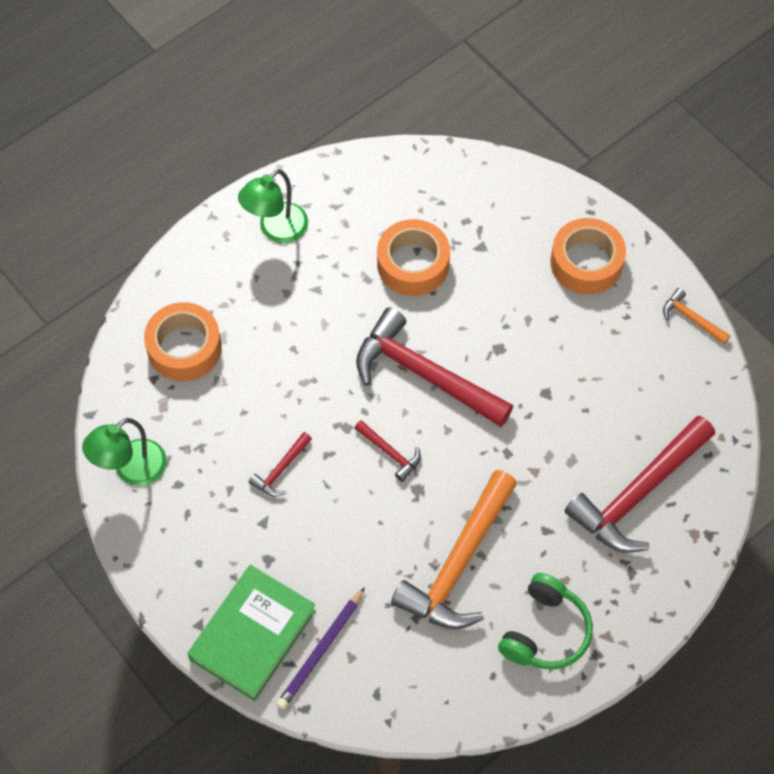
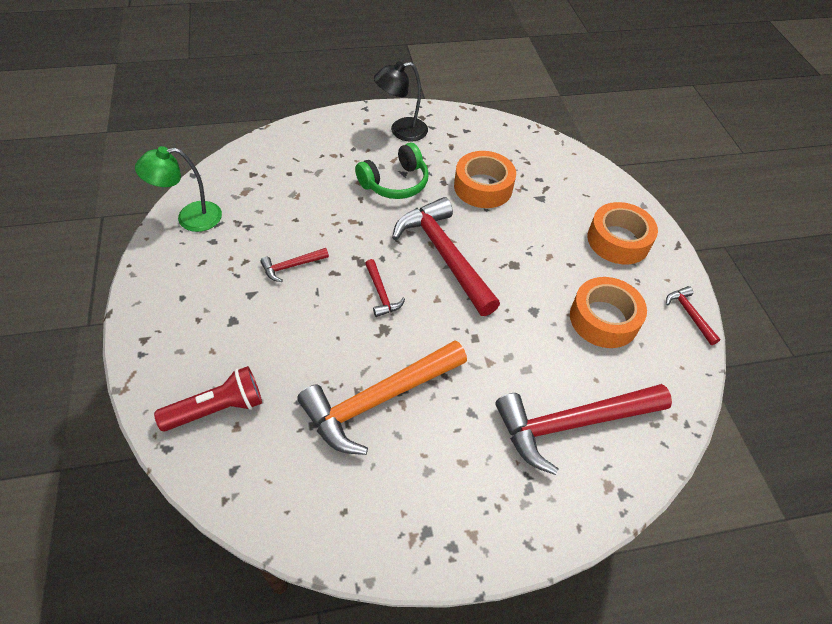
camera: 25 degrees right, 10 degrees down
(184, 348) = (287, 166): orange tape -> orange tape (603, 319)
(252, 635) = (175, 368): green book -> none
(276, 230) = (401, 131): green lamp -> black lamp
(321, 650) = (217, 409): purple pencil -> red flashlight
(545, 631) = (417, 498): green headphones -> green headphones (395, 183)
(691, 318) = (689, 314): orange hammer -> red hammer

